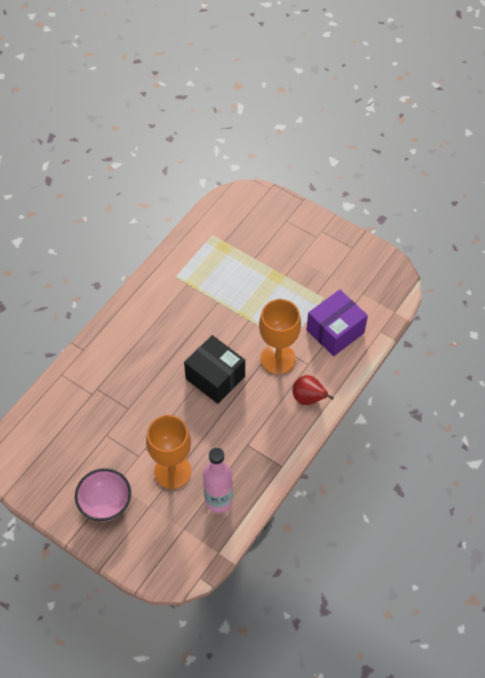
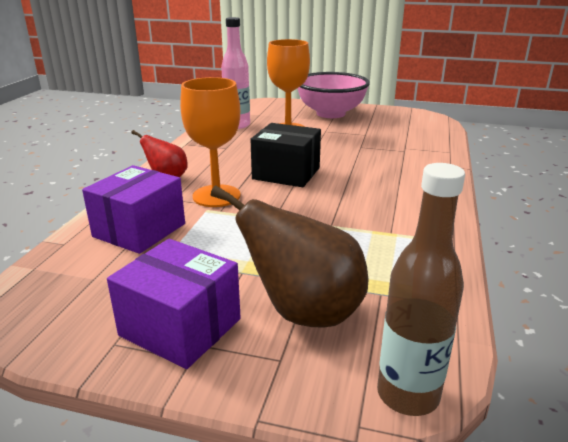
camera: 160 degrees right, 30 degrees down
(105, 504) = (330, 114): pink bowl -> pink bowl, size x1.51
(246, 193) = (408, 395): none -> brown bottle
(266, 240) = (303, 312): none -> brown pear
(323, 248) = (180, 327): none -> purple box

